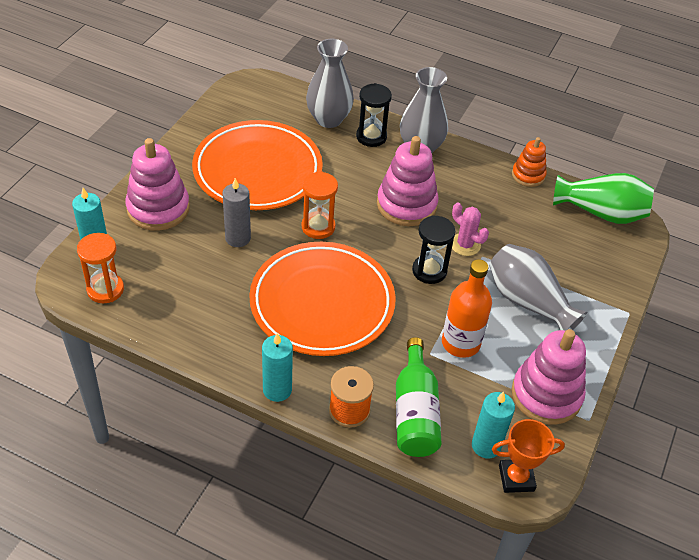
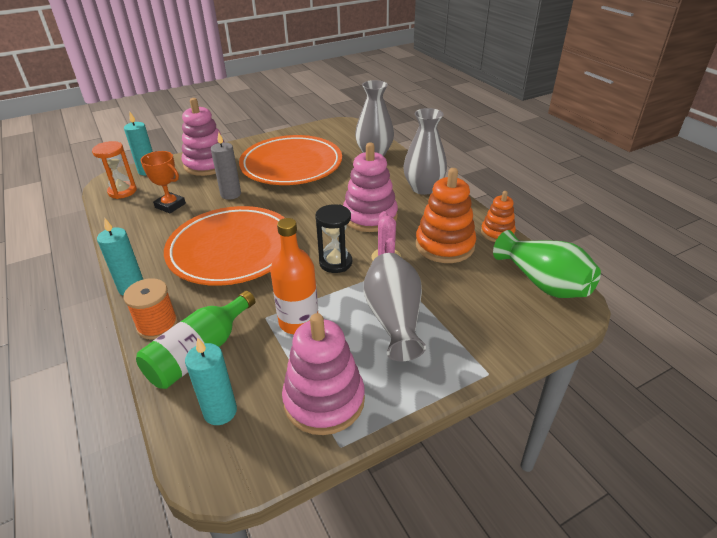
camera: 40 degrees right, 10 degrees down
(318, 227) = (289, 207): orange hourglass -> none
(371, 137) = (393, 171): black hourglass -> none
(499, 209) = (444, 245): none -> orange stacking toy
(516, 478) = (210, 456): orange trophy -> orange trophy (170, 205)

